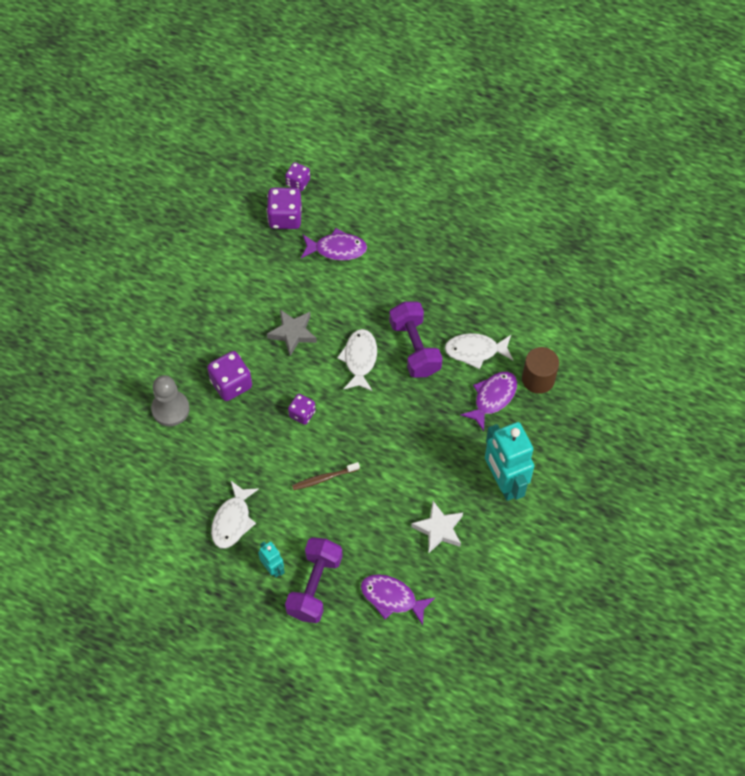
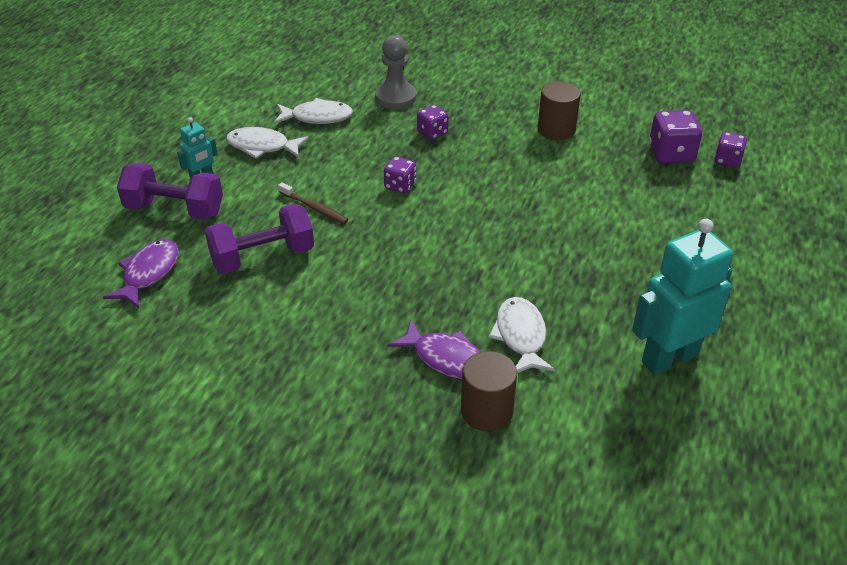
camera: 85 degrees right, 20 degrees down
(231, 384) = (432, 133): purple dice -> purple dice, size x0.62
(240, 290) = (556, 129): none -> brown cylinder
(293, 333) = (508, 171): grey star -> none
(324, 478) = (314, 208): brown toothbrush -> brown toothbrush turned 150 degrees clockwise
(337, 249) = (642, 197): purple fish -> none
(359, 359) = (484, 226): white fish -> white fish (317, 117)
(415, 348) = (512, 275): purple dumbbell -> purple dumbbell (263, 257)
(438, 529) = (240, 311): white star -> none
(504, 482) = (309, 376): turquoise robot -> turquoise robot (669, 358)

